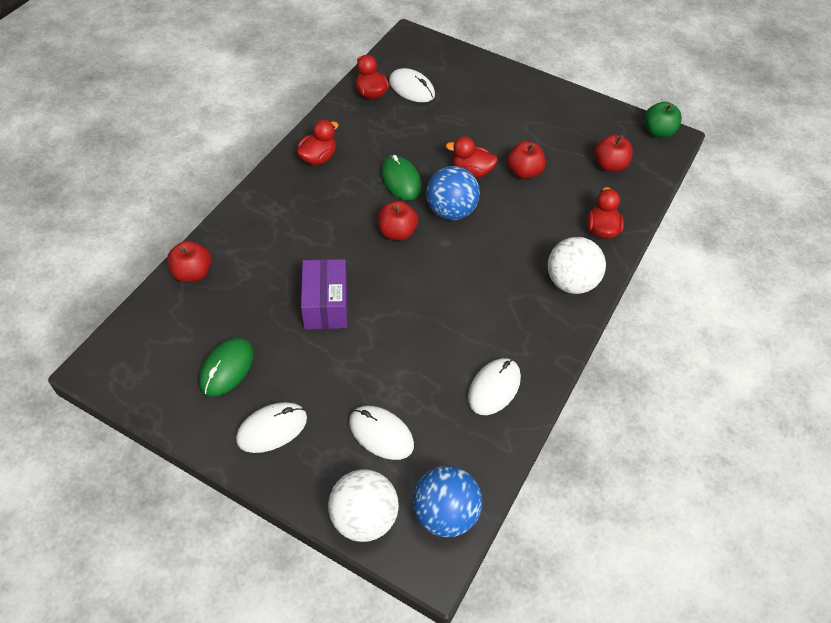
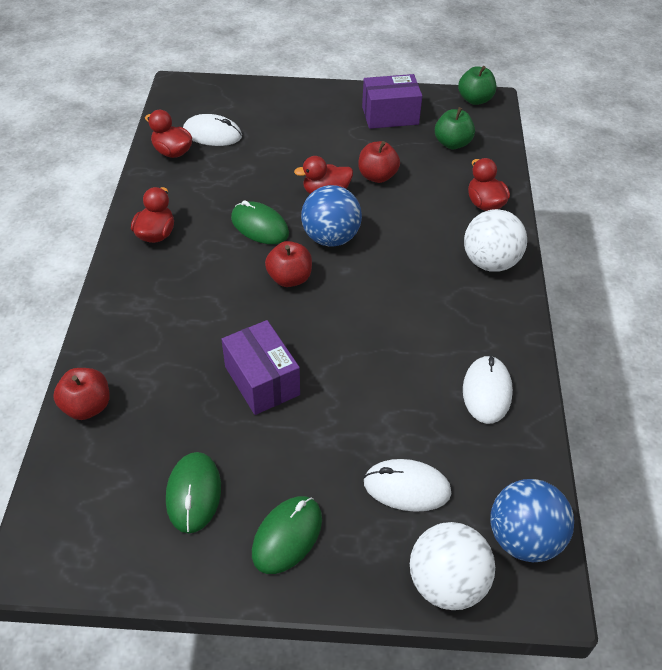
camera: 25 degrees left, 5 degrees down
(272, 429) = (287, 536): white mouse -> green mouse
(571, 121) = (390, 115): none -> purple box
(609, 165) = (452, 143): red apple -> green apple

